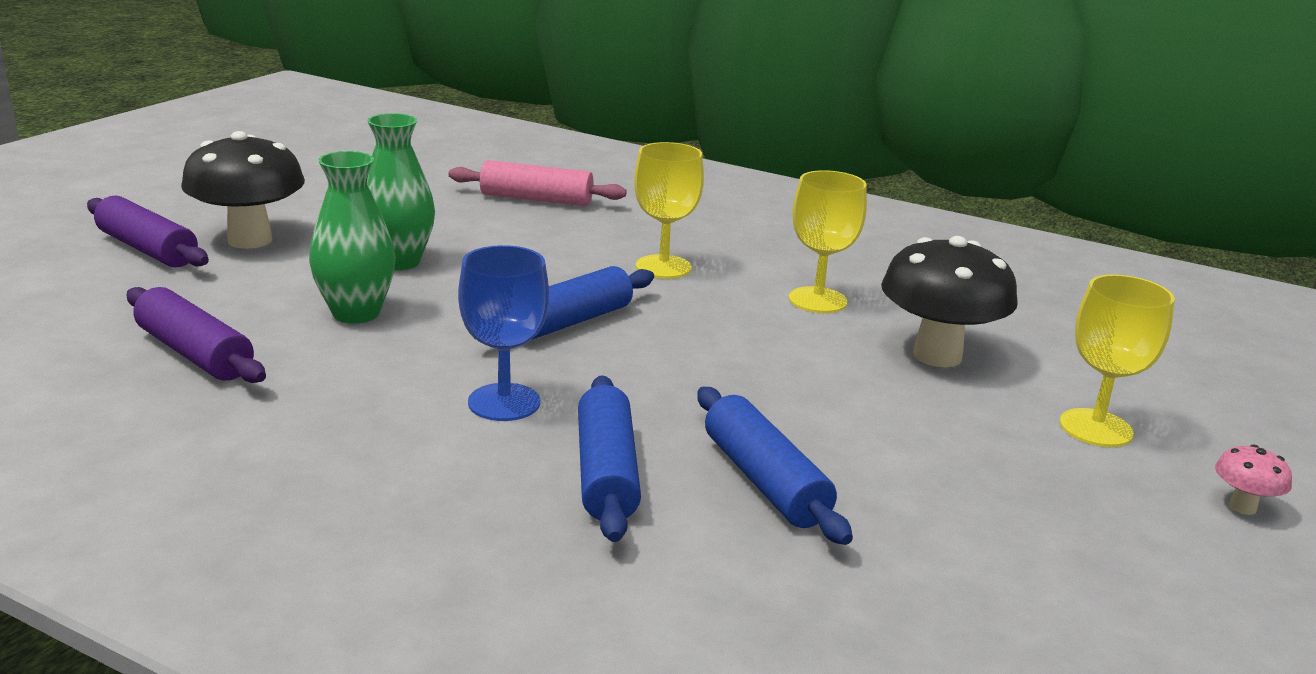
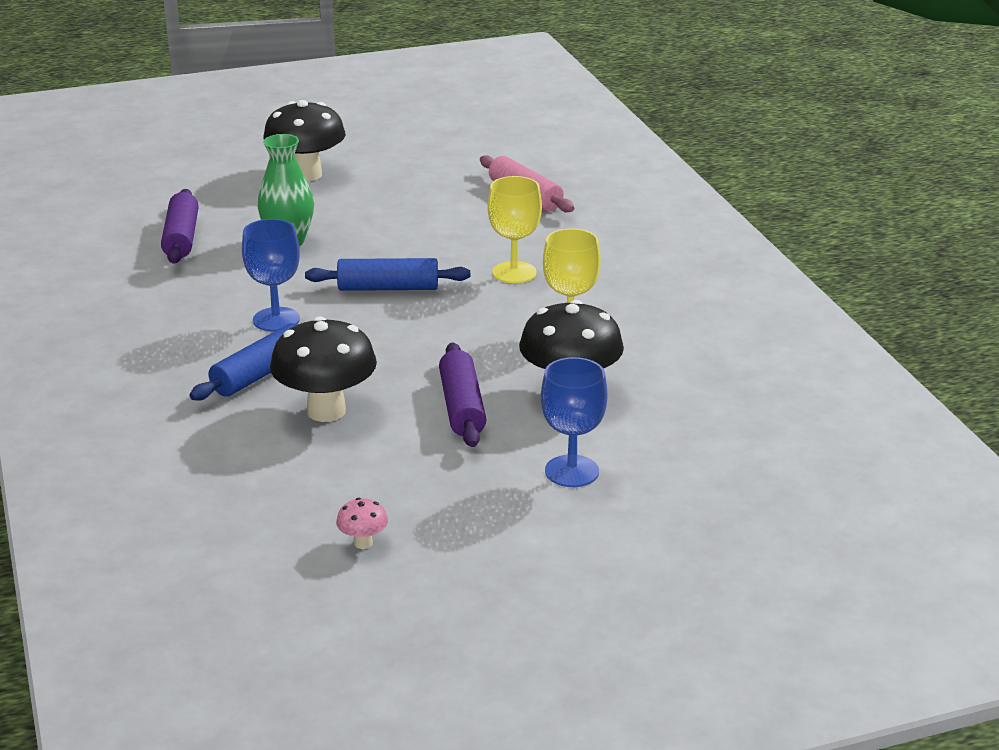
camera: 45 degrees right, 5 degrees up
(147, 249) = (248, 164): purple rolling pin -> purple rolling pin (462, 407)
(398, 262) = (363, 216): green vase -> none
(765, 481) = (326, 411): blue rolling pin -> black mushroom
(1095, 428) = (571, 471): yellow goblet -> blue goblet
(1242, 507) = (557, 544): pink mushroom -> pink mushroom (363, 543)

